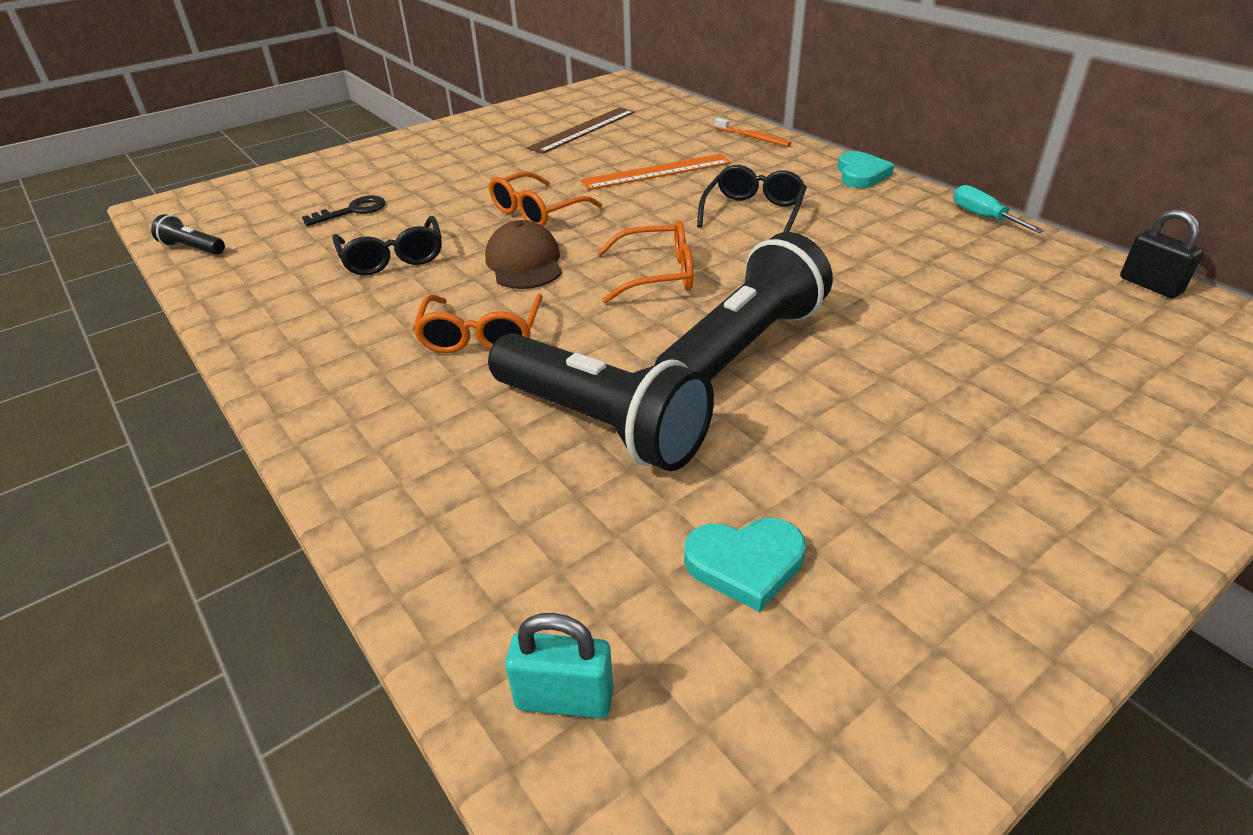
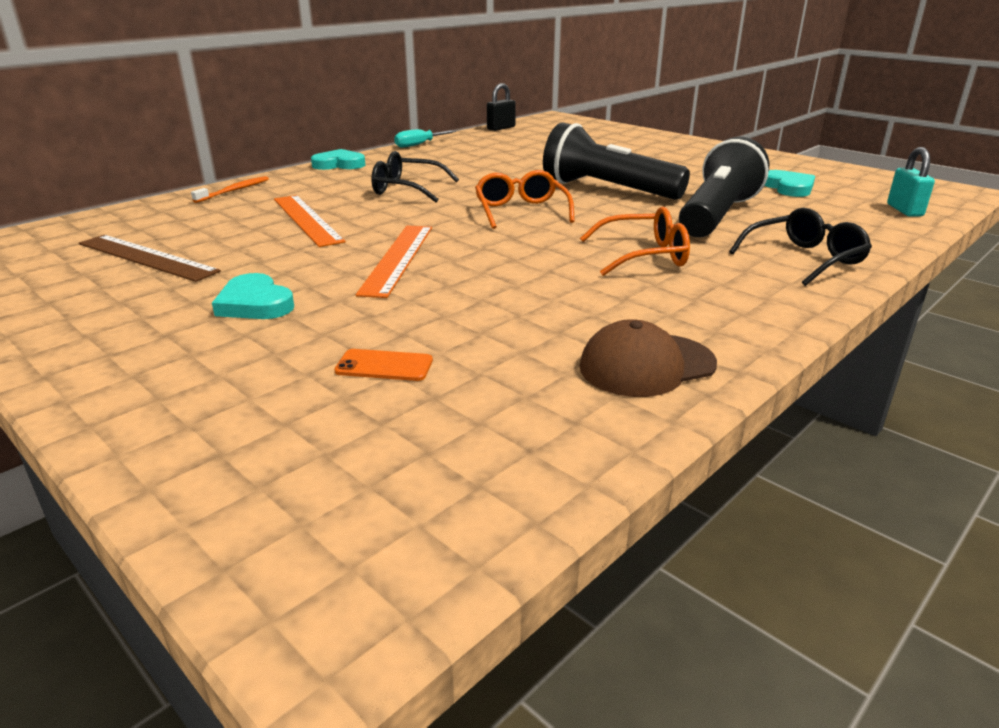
camera: 100 degrees left, 10 degrees down
(192, 248) = (527, 486): black flashlight -> none
(352, 211) = (384, 366): black key -> orange phone
(393, 257) = (518, 314): black glasses -> black glasses (803, 259)
(476, 169) = (255, 304): none -> turquoise heart
(524, 263) = (513, 253): brown cap -> brown cap (646, 365)
(538, 211) = (398, 258): orange glasses -> orange ruler

